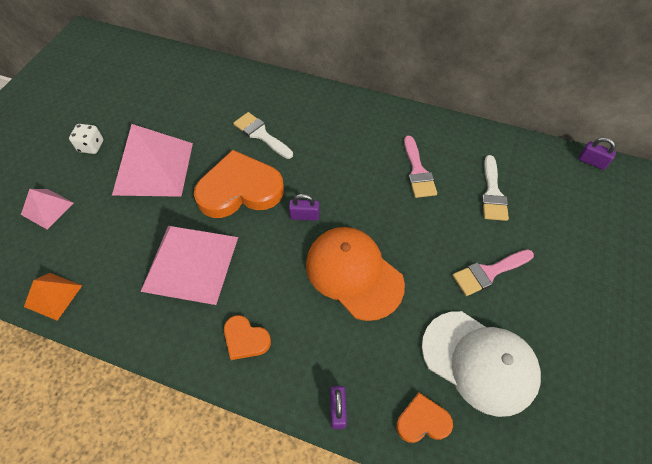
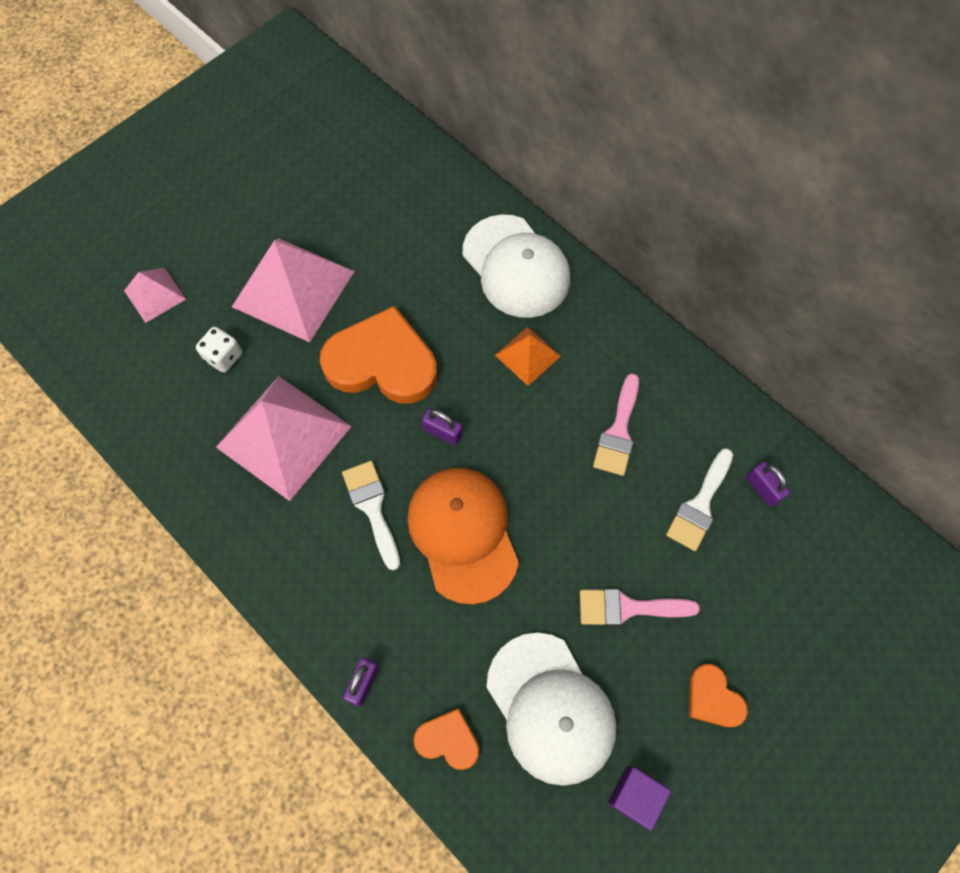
camera: 25 degrees right, 10 degrees up
(53, 295) = (124, 411): orange pyramid -> orange pyramid (527, 355)
(91, 146) = (233, 227): white dice -> white dice (224, 357)
(245, 339) = (303, 557): orange heart -> orange heart (713, 698)
(261, 134) = (444, 292): white brush -> white brush (372, 508)
(300, 105) = (516, 267): none -> white cap
(571, 394) = (635, 796): none -> purple cube
(591, 162) = (869, 519): purple padlock -> purple padlock (762, 488)

